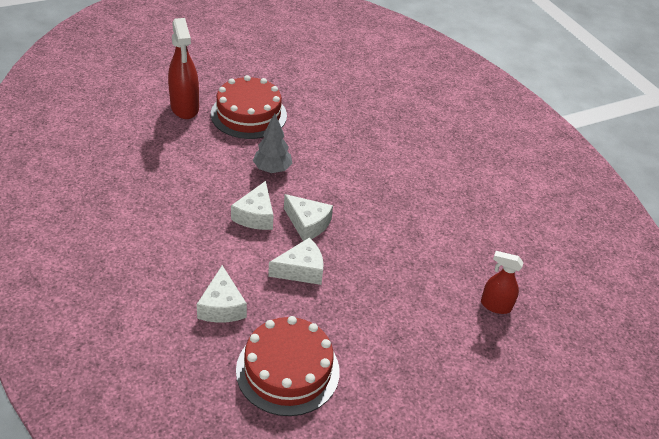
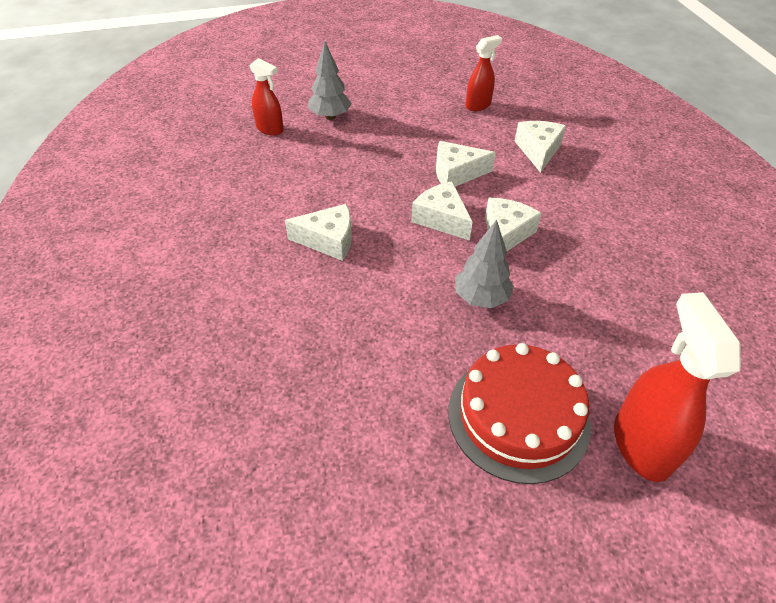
camera: 165 degrees left, 5 degrees up
(288, 370) = (478, 105): red cake -> red spray bottle
(388, 199) = (328, 240): none -> white cheese
(445, 331) = (330, 116): none -> grey tree

